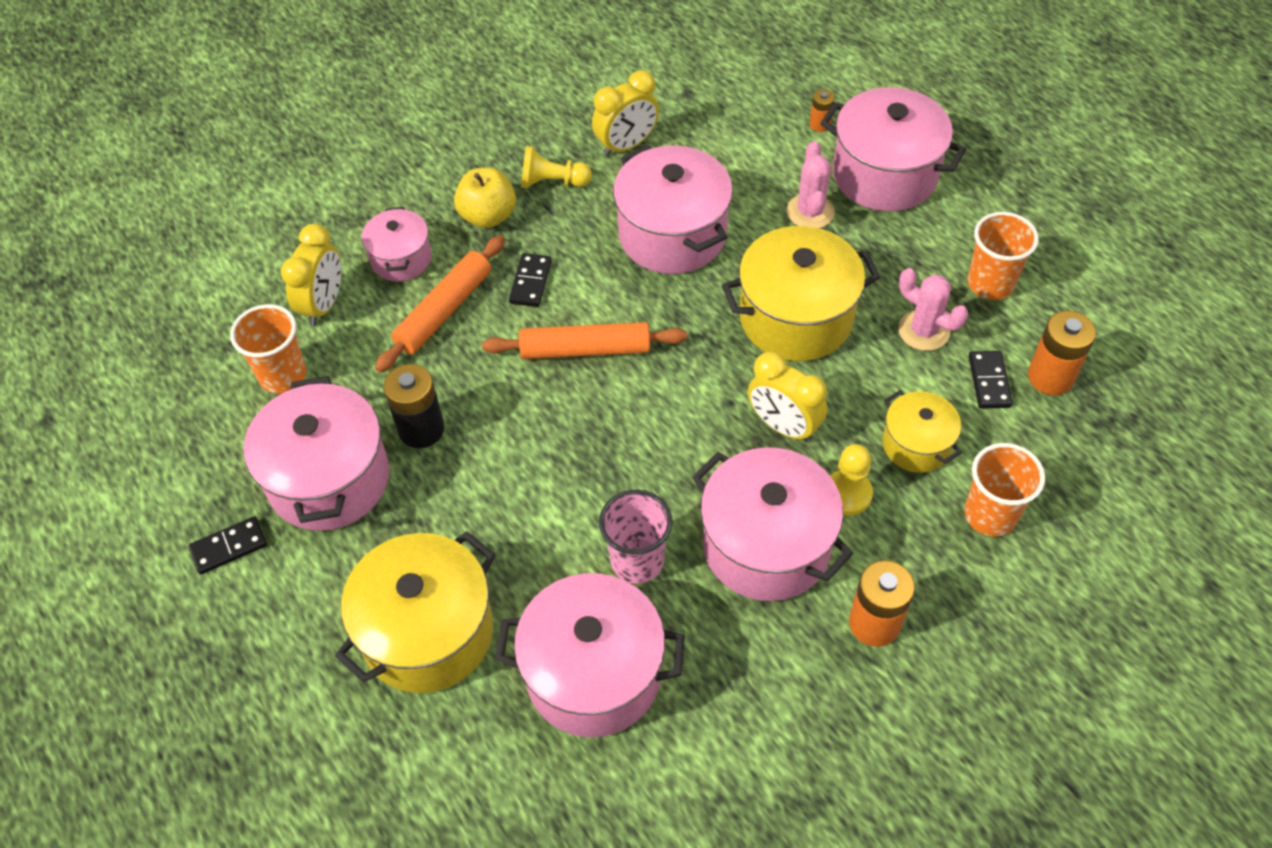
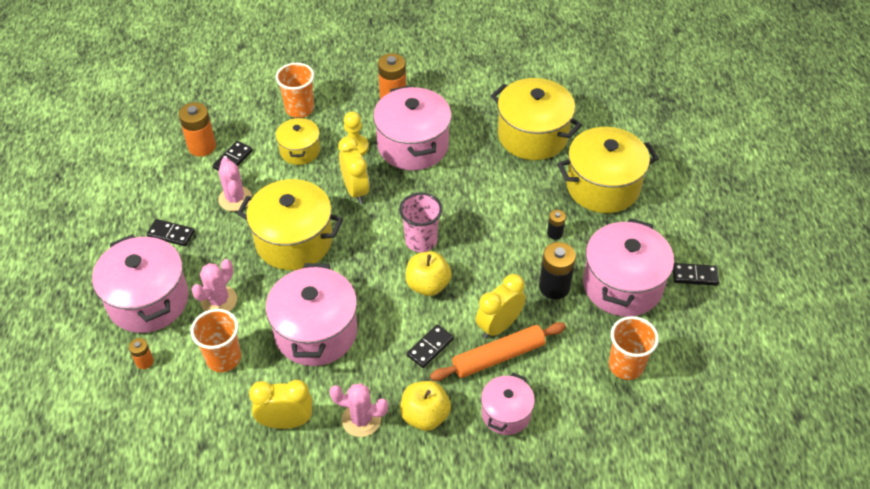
camera: 150 degrees left, 5 degrees down
(324, 304) = (577, 405): yellow clock -> yellow clock (499, 326)
(461, 509) = (555, 233): none -> black battery
(552, 182) = (361, 419): yellow pawn -> pink cactus
(585, 349) = (428, 285): orange rolling pin -> yellow apple
(593, 674) = (533, 135): pink pot -> yellow pot
(637, 561) = (480, 168): pink cup -> pink cup (421, 241)
(947, 250) = (171, 234): none -> black domino
(990, 283) = (172, 204): orange cup -> orange cup (223, 358)

